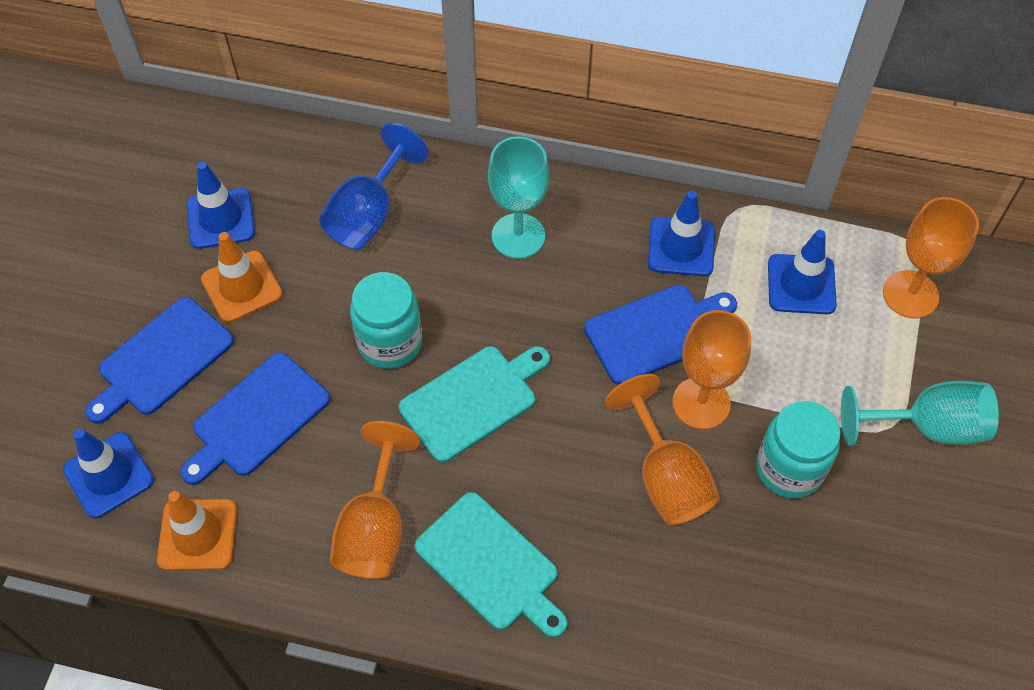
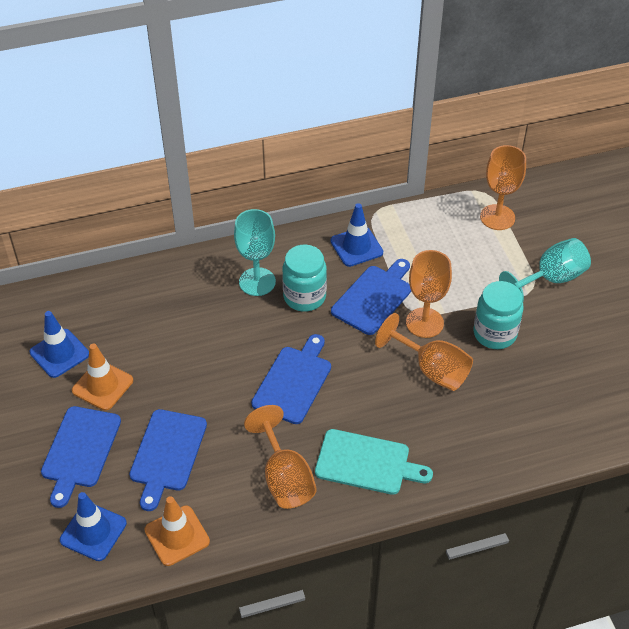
camera: 30 degrees left, 10 degrees down
(368, 214) = (155, 309): blue goblet -> none
(390, 342) = (221, 374): turquoise jar -> turquoise jar (304, 297)
(473, 400) = (293, 382): turquoise cutting board -> blue cutting board
(801, 284) = (436, 237): blue traffic cone -> none

